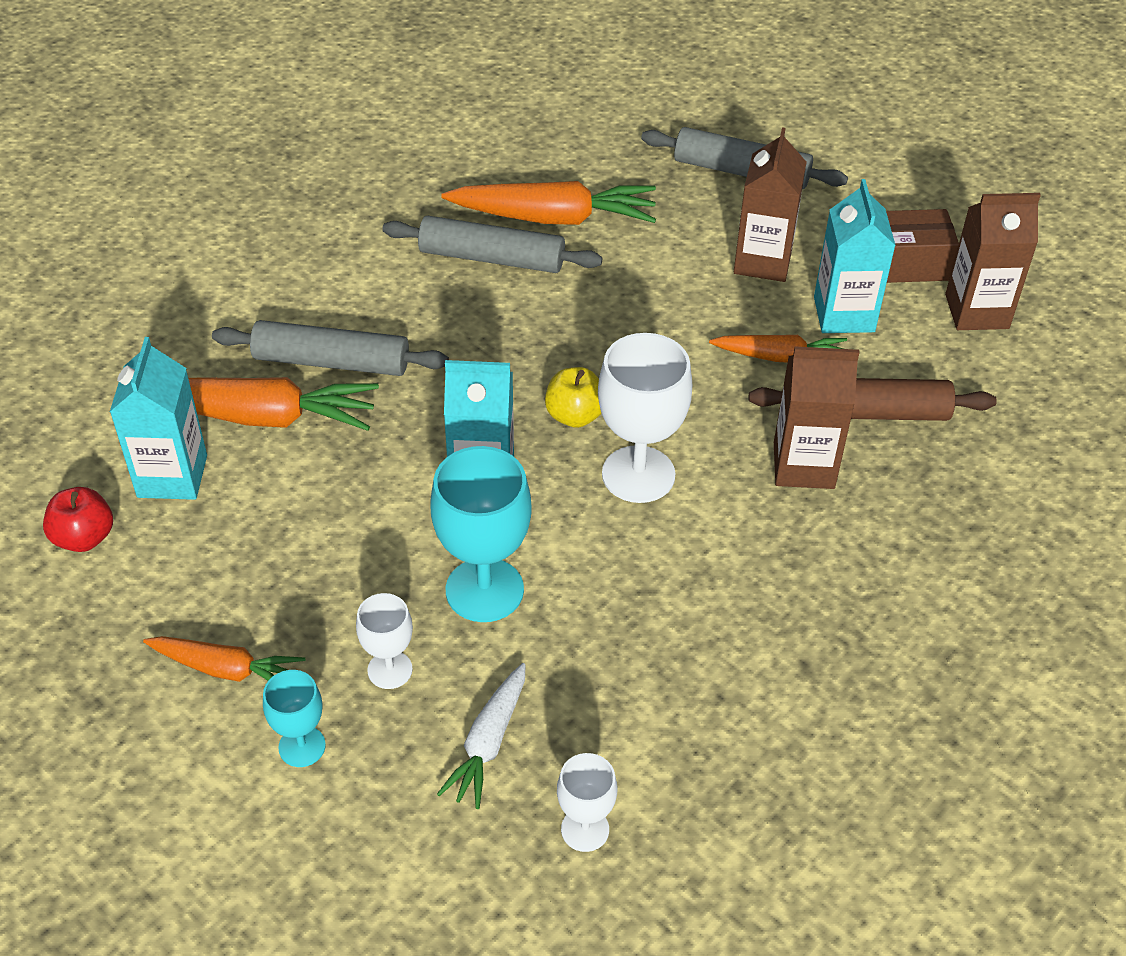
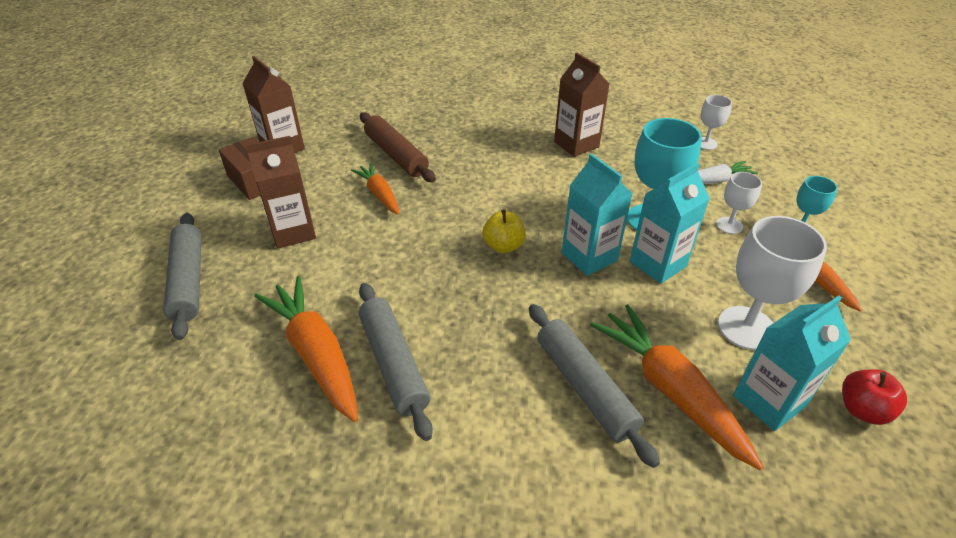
camera: 125 degrees left, 5 degrees down
(638, 474) = (519, 205): white goblet -> white goblet (746, 328)
(803, 465) = (454, 160): brown carton -> brown carton (576, 144)
(844, 314) = (322, 186): turquoise carton -> turquoise carton (657, 264)

